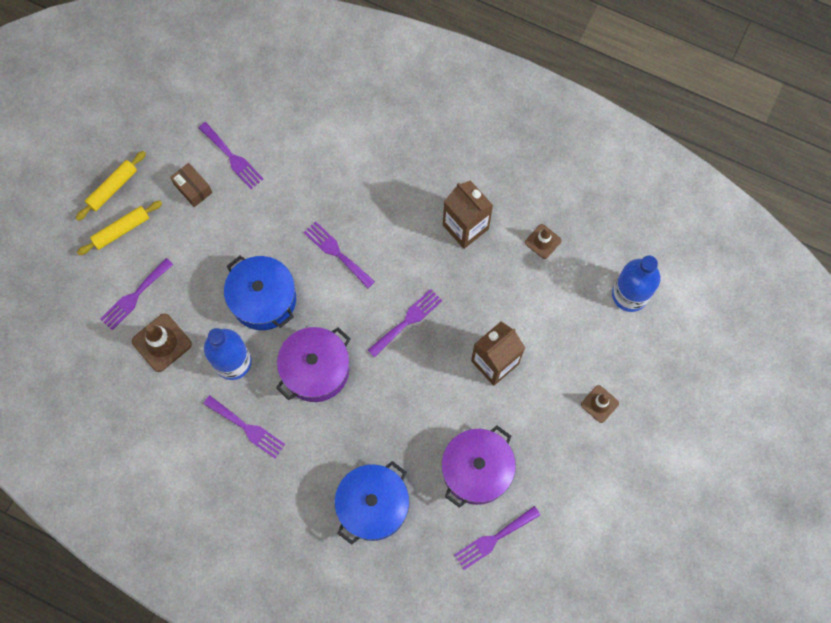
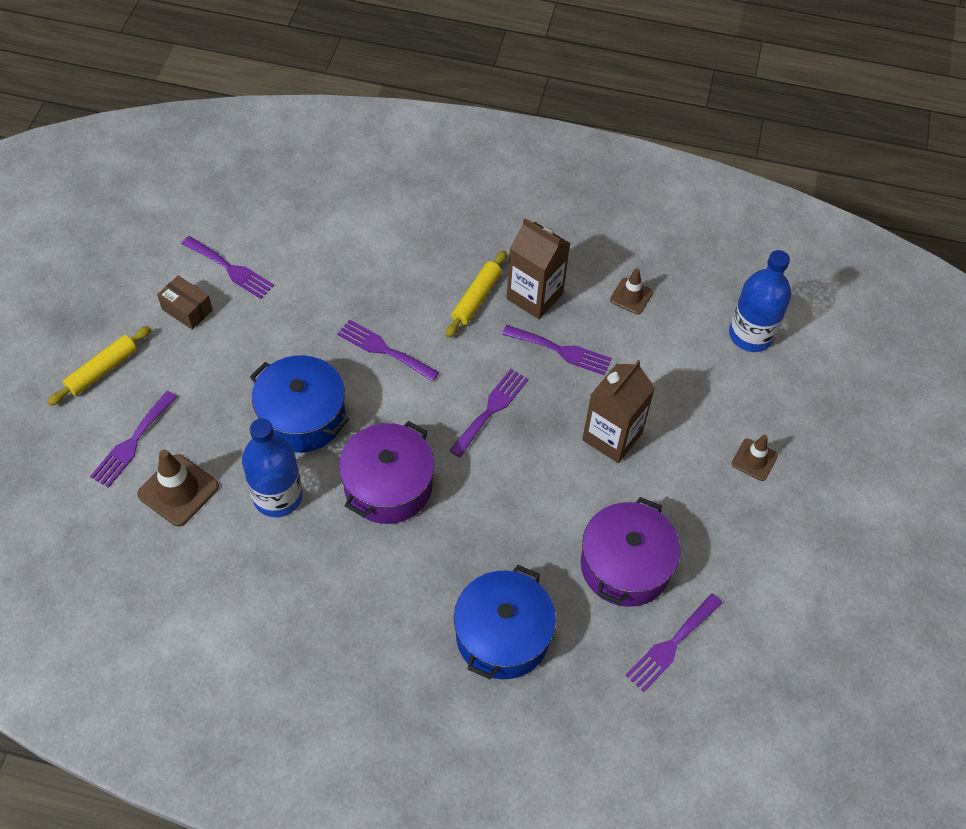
camera: 15 degrees left, 15 degrees down
(113, 188) = (83, 325): yellow rolling pin -> yellow rolling pin (476, 298)
(247, 428) = (313, 572): purple fork -> purple fork (561, 351)

